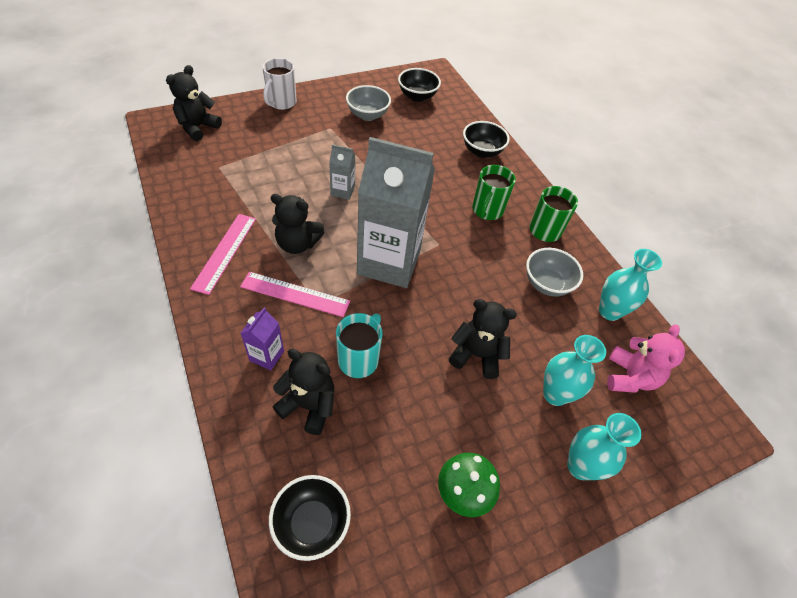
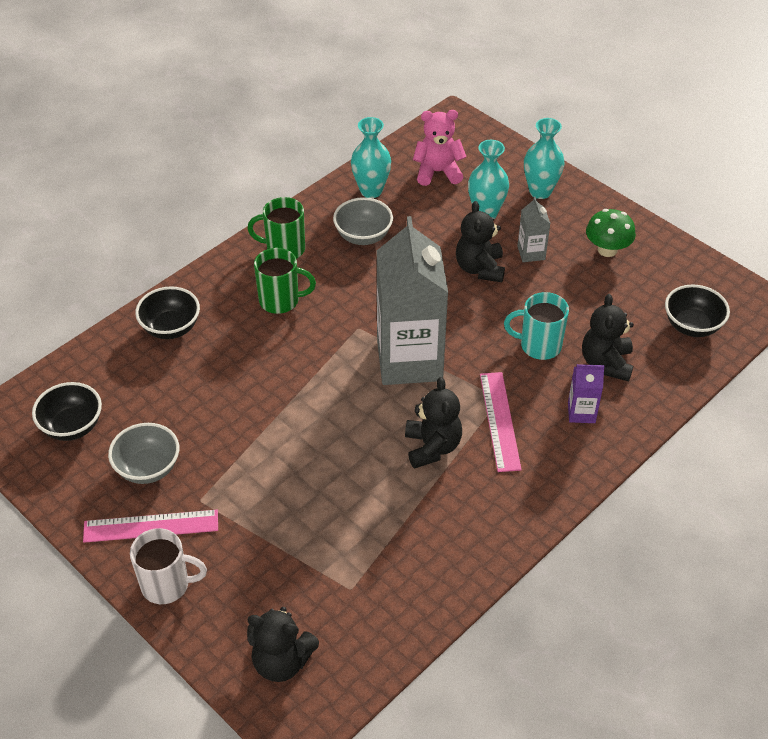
camera: 105 degrees left, 5 degrees down
(225, 252) = (485, 507): pink ruler -> pink ruler (151, 526)
(342, 191) = (322, 439): grey carton -> grey carton (531, 253)

